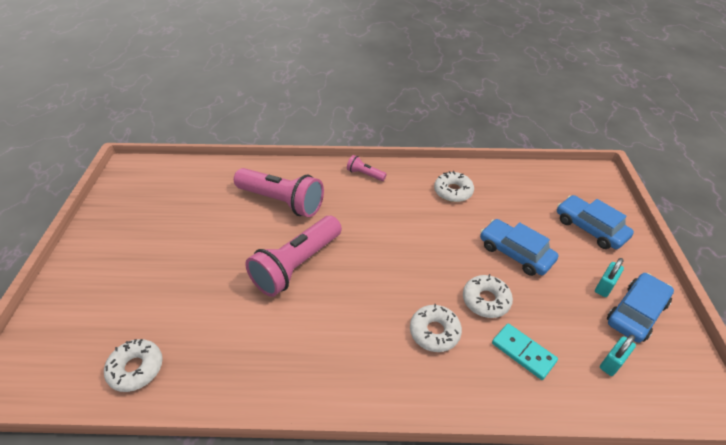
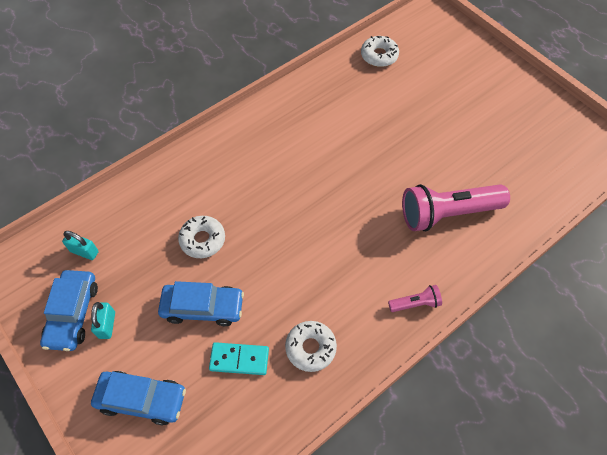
camera: 140 degrees right, 15 degrees up
(296, 265) = (366, 169): pink flashlight -> none
(434, 332) = (225, 189): white donut -> none
(523, 352) = (153, 216): turquoise domino -> turquoise domino (239, 359)
(612, 362) = (84, 251): turquoise padlock -> turquoise padlock turned 75 degrees counterclockwise

